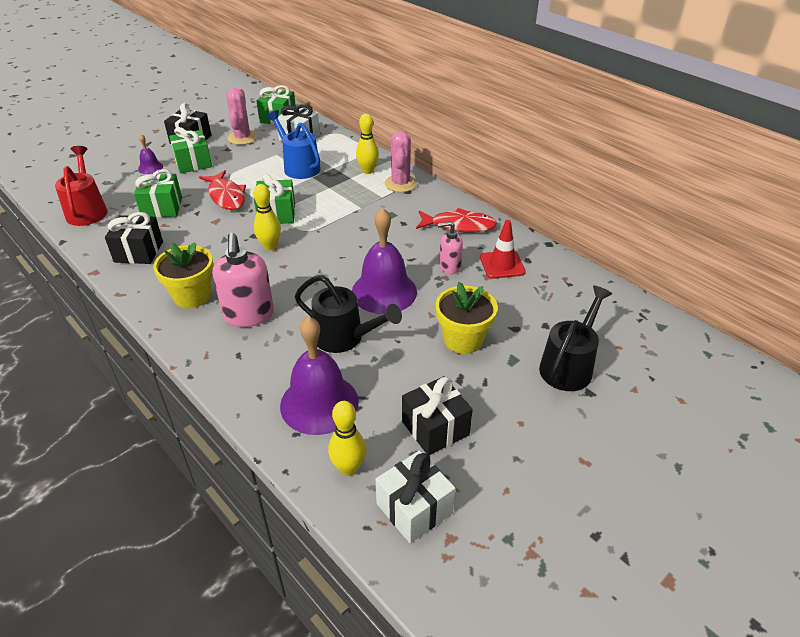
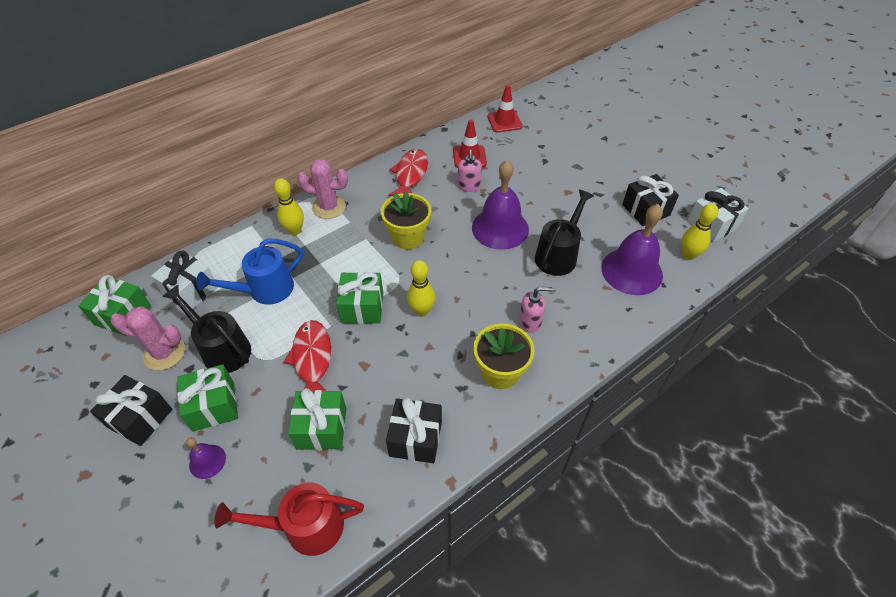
camera: 85 degrees left, 10 degrees up
(226, 196) = (312, 359): red fish -> red fish turned 75 degrees counterclockwise
(249, 315) = (530, 322): pink soap dispenser -> pink soap dispenser, size x0.58
(463, 339) = (558, 188): yellow flower pot -> yellow flower pot (408, 237)
(569, 365) = (581, 142): black watering can -> black watering can (221, 348)
(584, 291) = (504, 121): none -> red traffic cone

